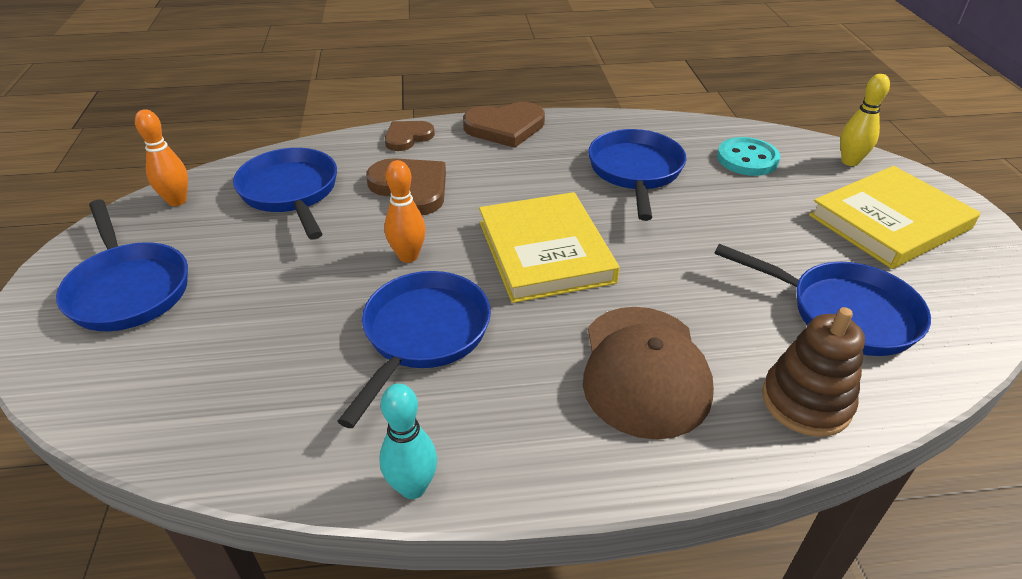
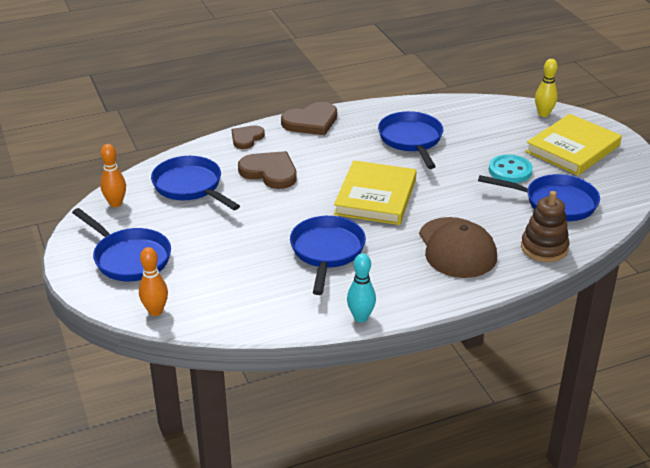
camera: 15 degrees left, 5 degrees down
(408, 256) = (293, 212): orange bowling pin -> orange bowling pin (155, 311)
(545, 252) = (375, 197): yellow book -> yellow book turned 45 degrees clockwise
(747, 159) = (479, 121): turquoise button -> turquoise button (510, 170)

